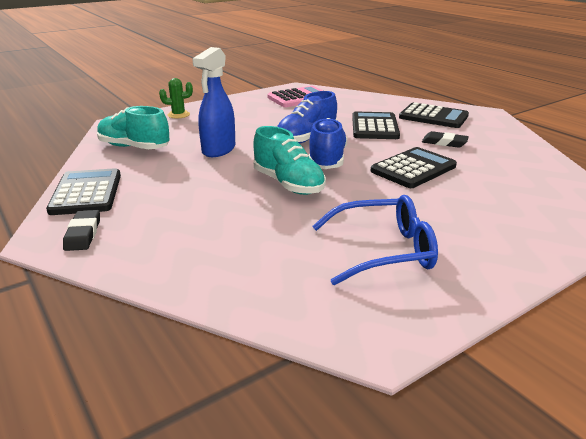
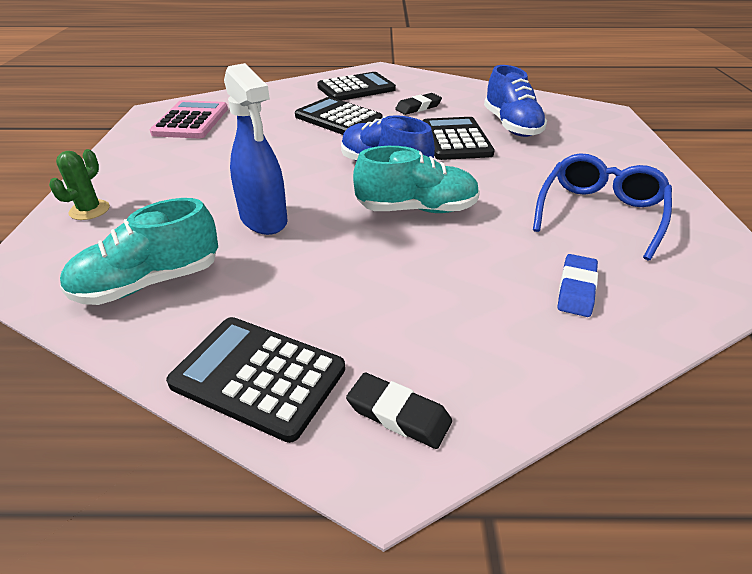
camera: 55 degrees left, 10 degrees up
(256, 261) = (576, 289): none -> blue eraser
(306, 138) = (313, 158): blue shoe -> blue shoe (511, 126)

